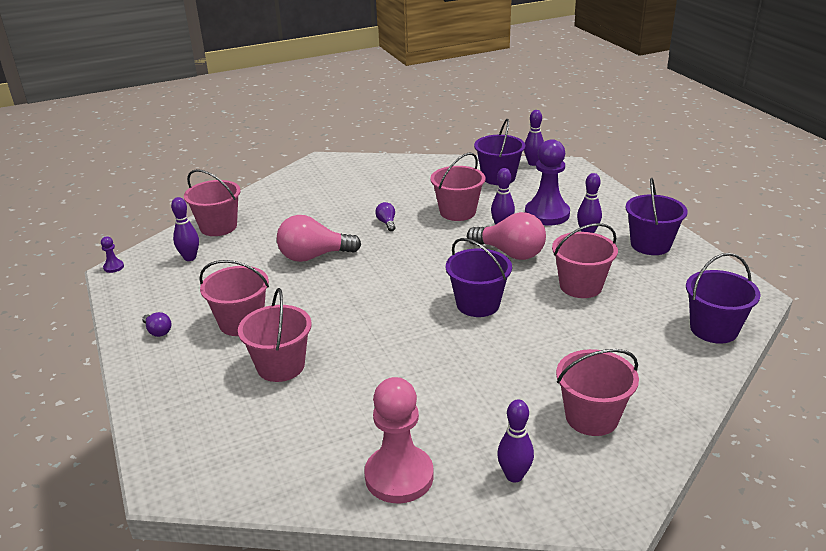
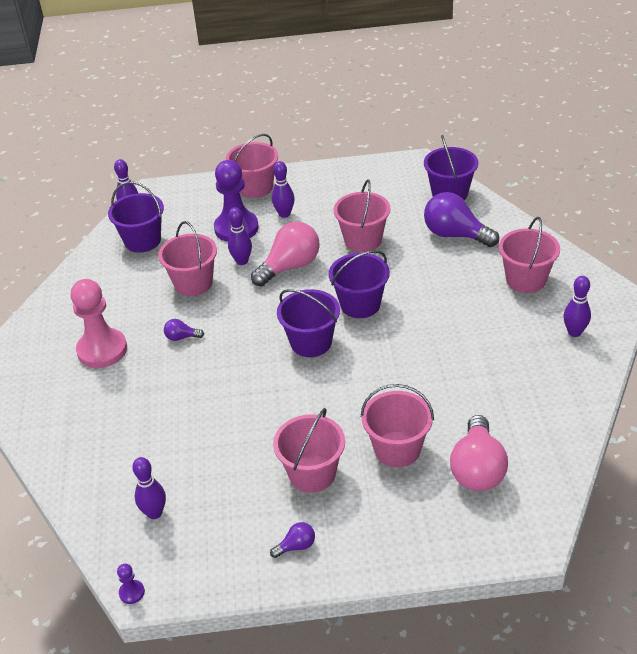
camera: 70 degrees left, 10 degrees up
(218, 227) = (96, 482): pink bucket -> pink bucket (255, 187)
(314, 256) = (216, 403): pink light bulb -> pink light bulb (477, 469)
(399, 476) = (560, 392): pink pawn -> pink pawn (102, 350)
(637, 347) = (455, 235): none -> purple light bulb
(650, 245) = (323, 186): purple bucket -> purple bucket (311, 342)

